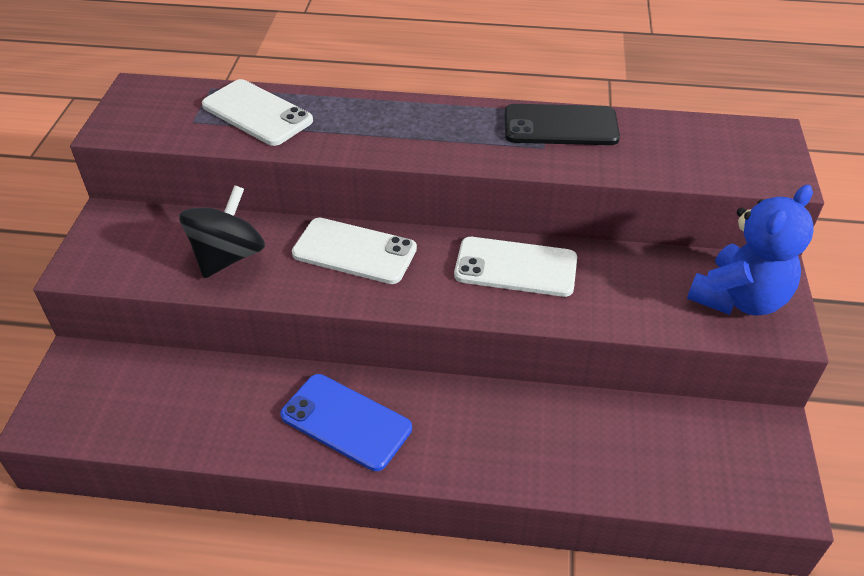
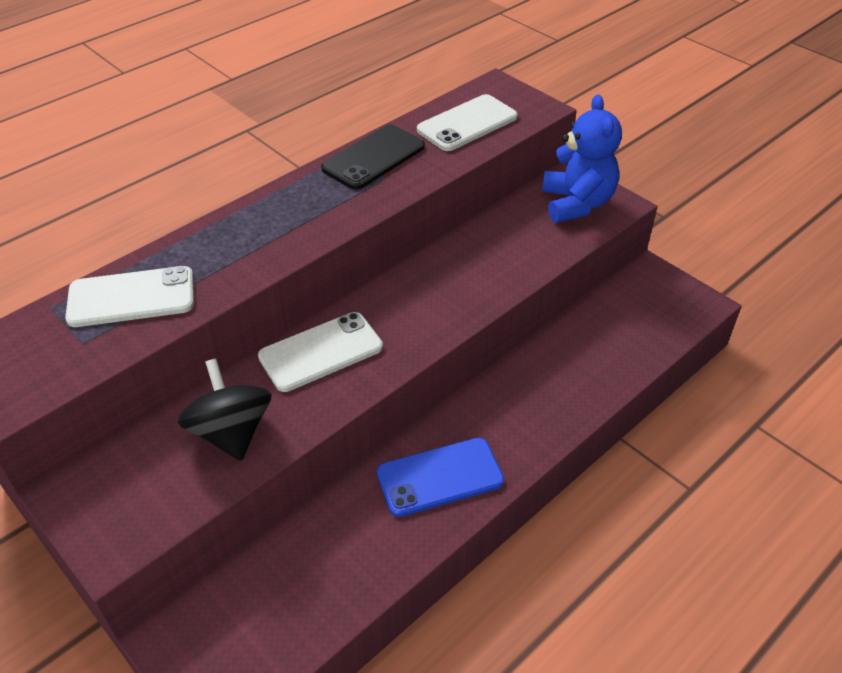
camera: 50 degrees left, 0 degrees up
(515, 267) = (439, 279): white phone -> white phone (467, 123)

